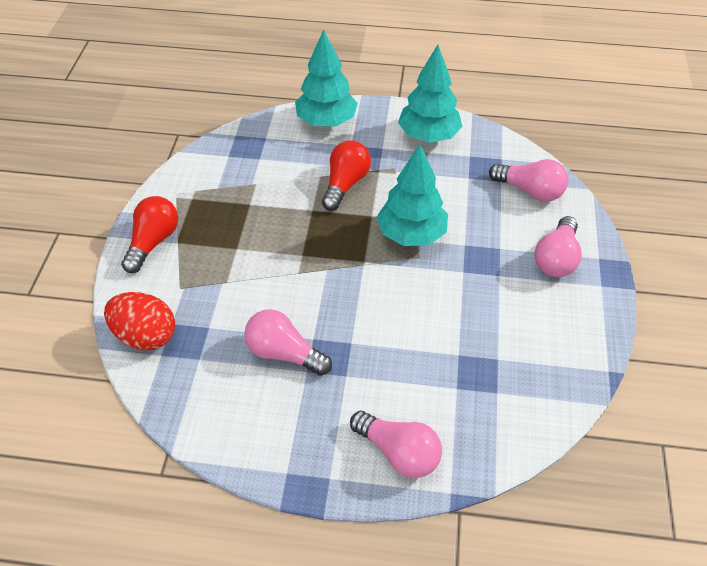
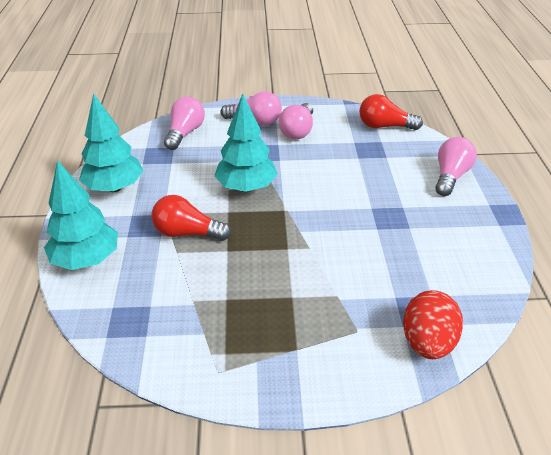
camera: 100 degrees left, 10 degrees down
(153, 242) = (302, 373): red light bulb -> red light bulb (384, 126)
(284, 353) = (400, 242): pink light bulb -> pink light bulb (298, 131)

